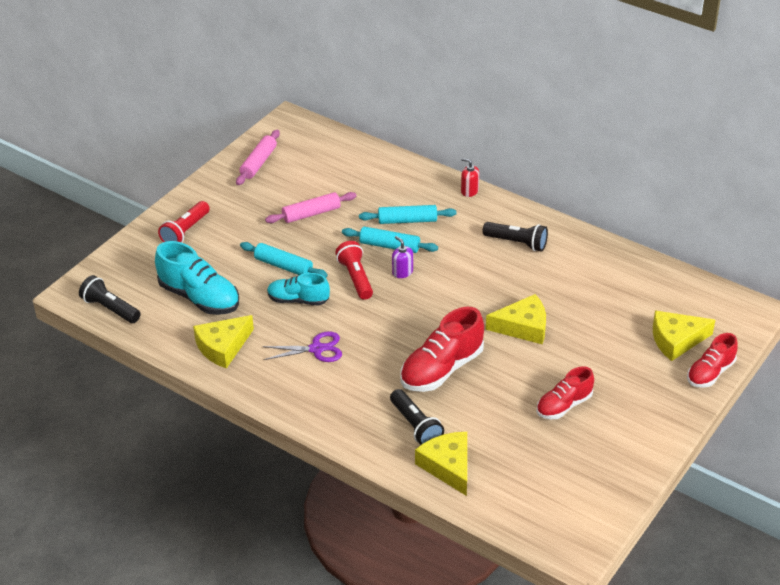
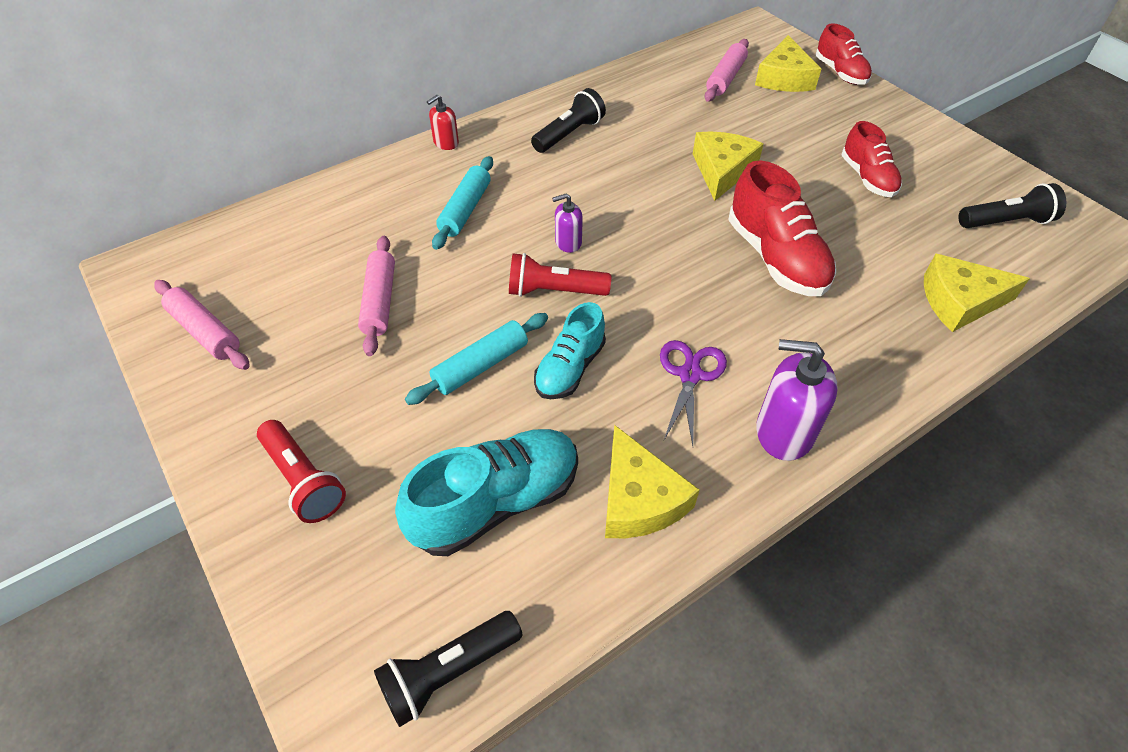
camera: 70 degrees left, 10 degrees up
(292, 395) = (783, 432): none -> purple soap dispenser
(389, 246) = (507, 240): turquoise rolling pin -> none
(416, 426) = (879, 311): black flashlight -> black flashlight (1006, 222)
(650, 306) = (725, 78): none -> pink rolling pin

